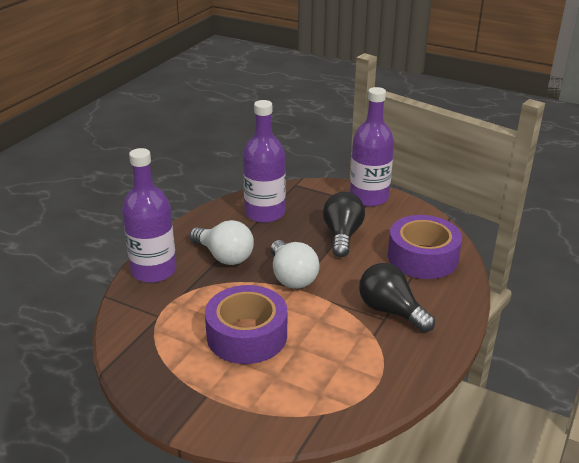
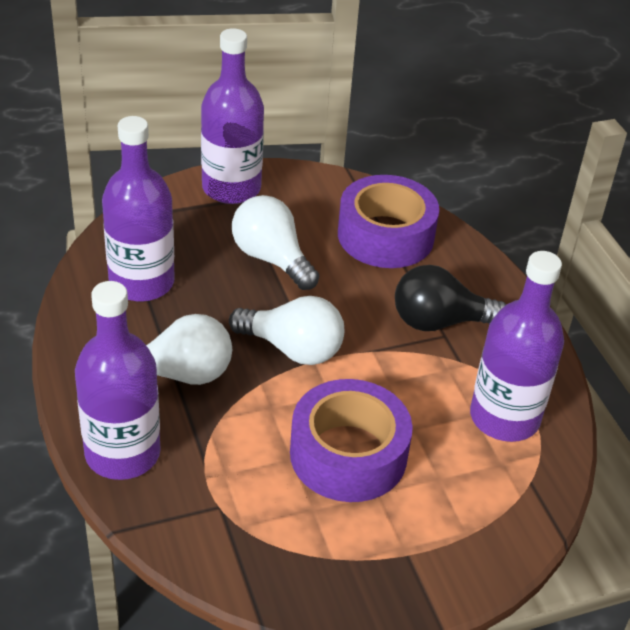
camera: 50 degrees left, 10 degrees up
(342, 235) = (271, 259): black light bulb -> white light bulb
(356, 375) = (504, 417): none -> purple bottle

